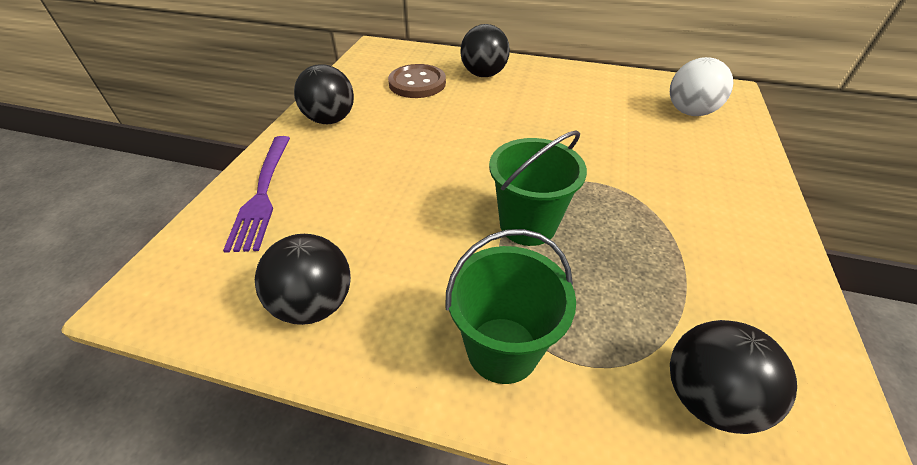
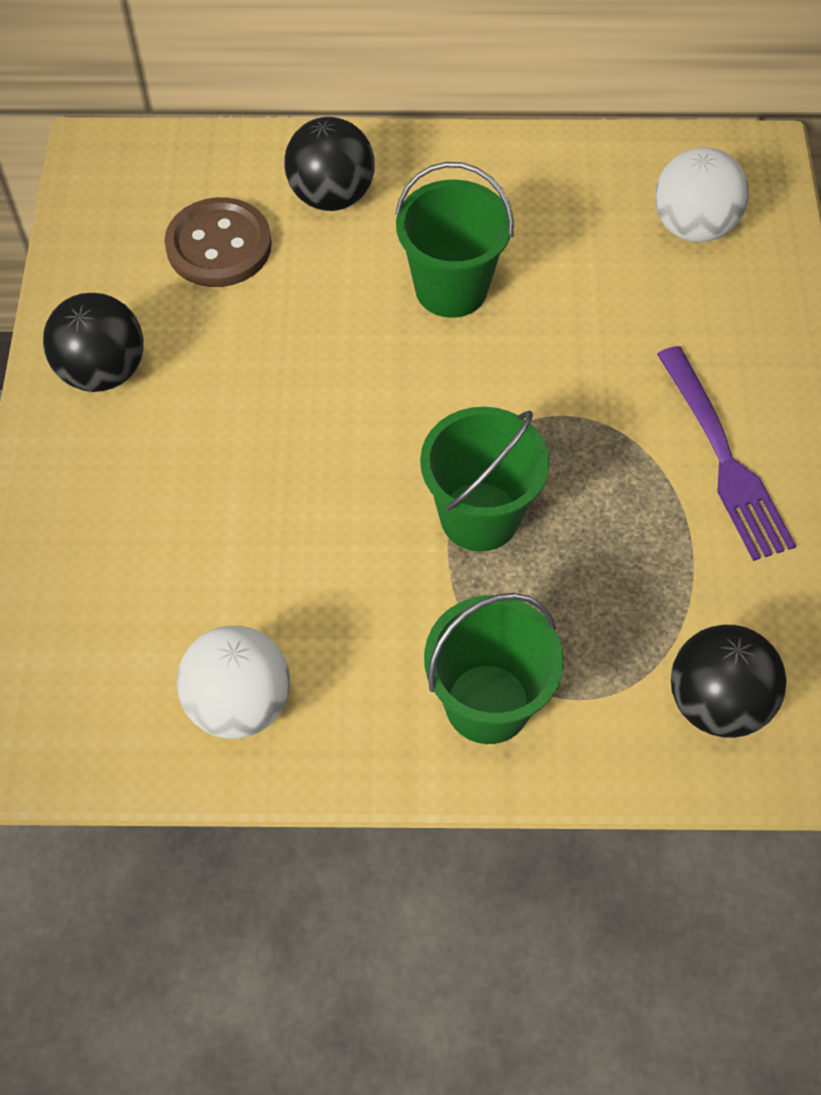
camera: 15 degrees left, 15 degrees up
(263, 193) = (74, 550): purple fork -> purple fork (723, 458)
(314, 304) = (239, 703): black ball -> white ball
(538, 116) = (451, 289): none -> green bucket

